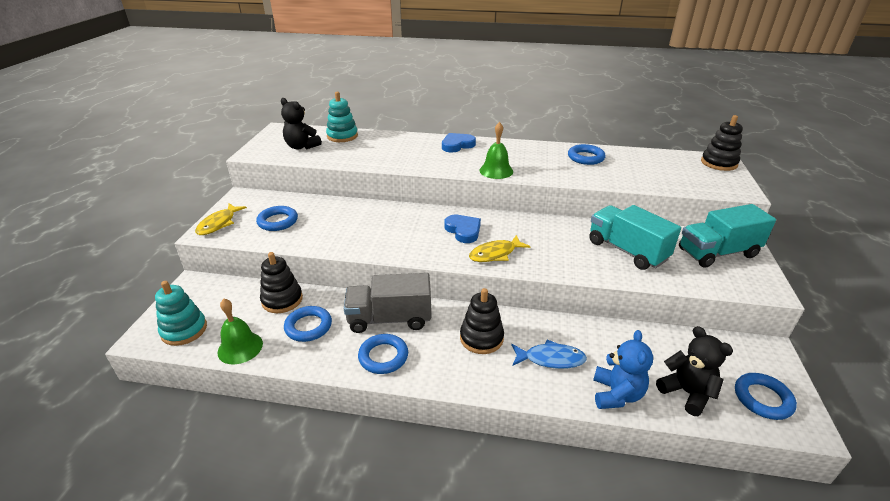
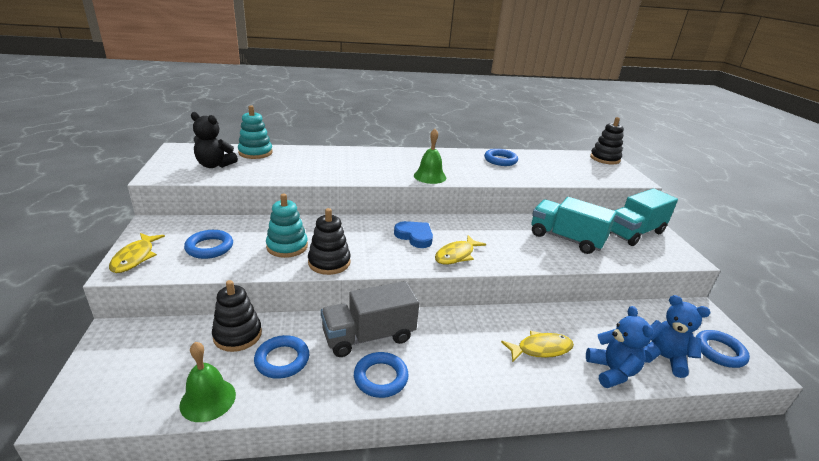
camera: 20 degrees left, 5 degrees down
(184, 330) = (123, 392): turquoise stacking toy -> turquoise stacking toy (287, 246)
(457, 145) = (379, 155): blue heart -> none
(481, 338) = (469, 340): black stacking toy -> black stacking toy (329, 262)
(551, 359) = (541, 349): blue fish -> yellow fish
(686, 393) = (664, 358): black teddy bear -> blue teddy bear

